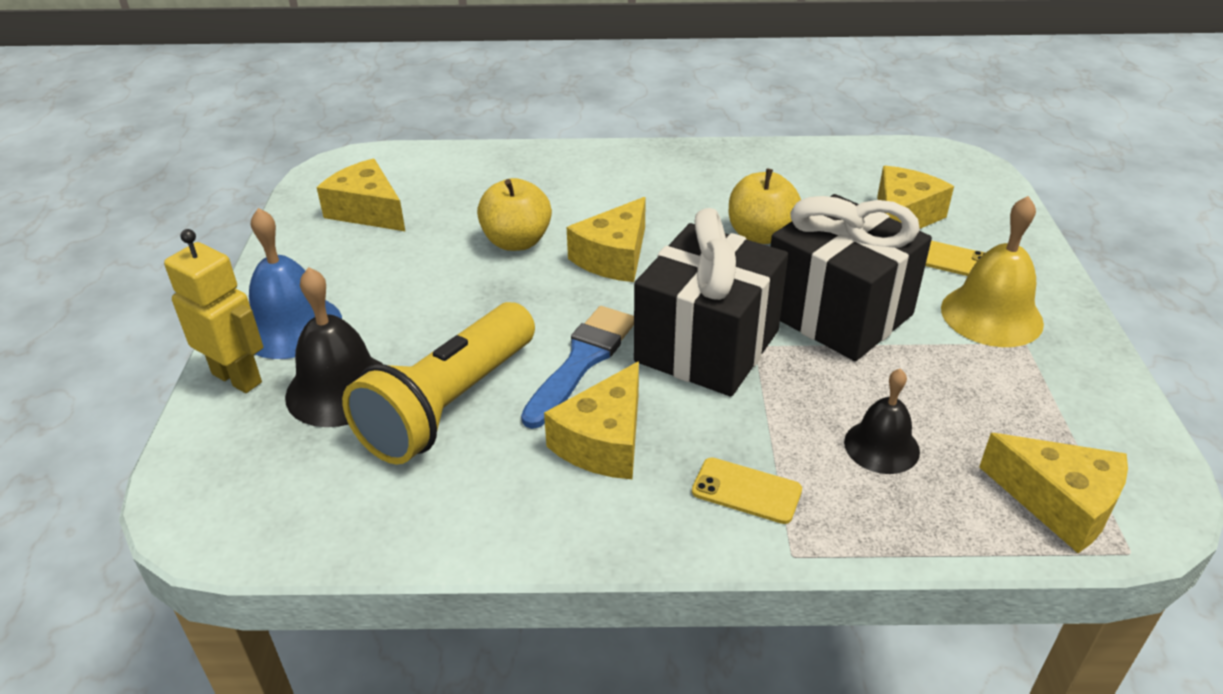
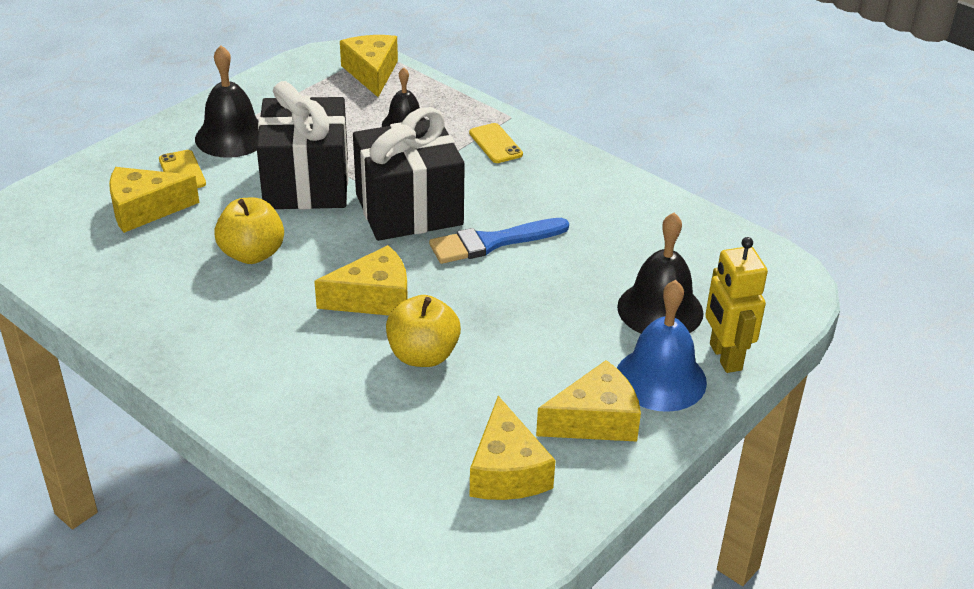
camera: 140 degrees left, 0 degrees up
(449, 405) = (600, 262): yellow flashlight -> none
(604, 441) = (535, 197): yellow cheese -> yellow cheese (595, 420)
(991, 315) = (232, 136): yellow bell -> black bell

